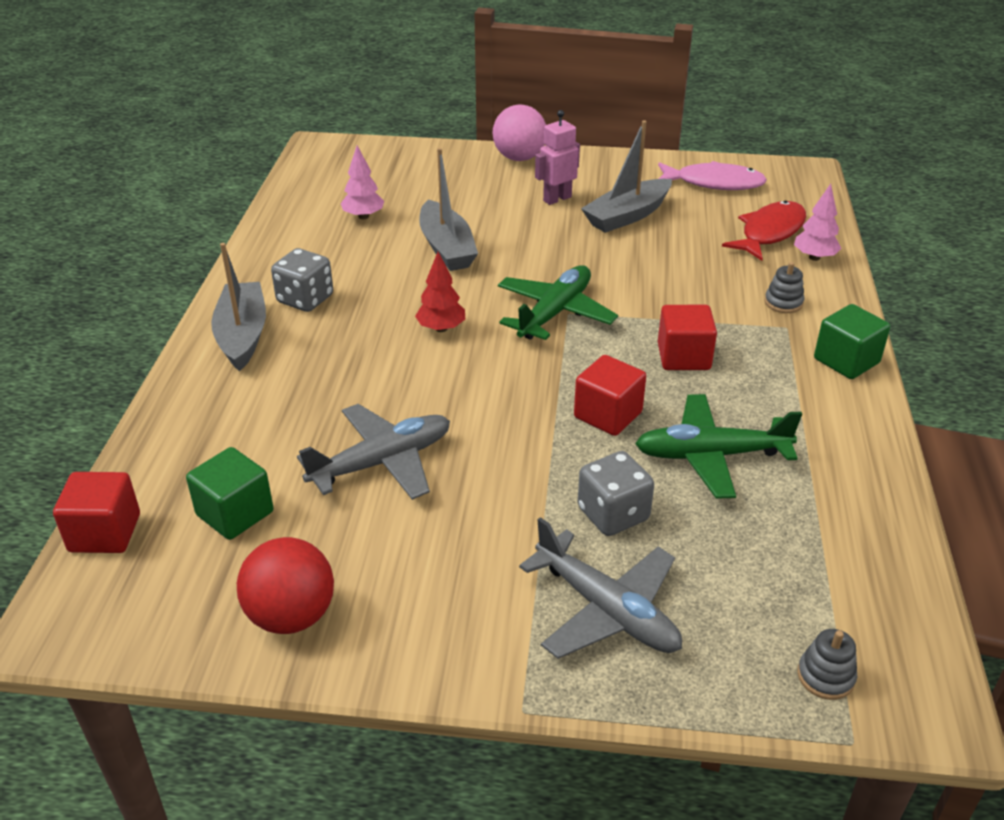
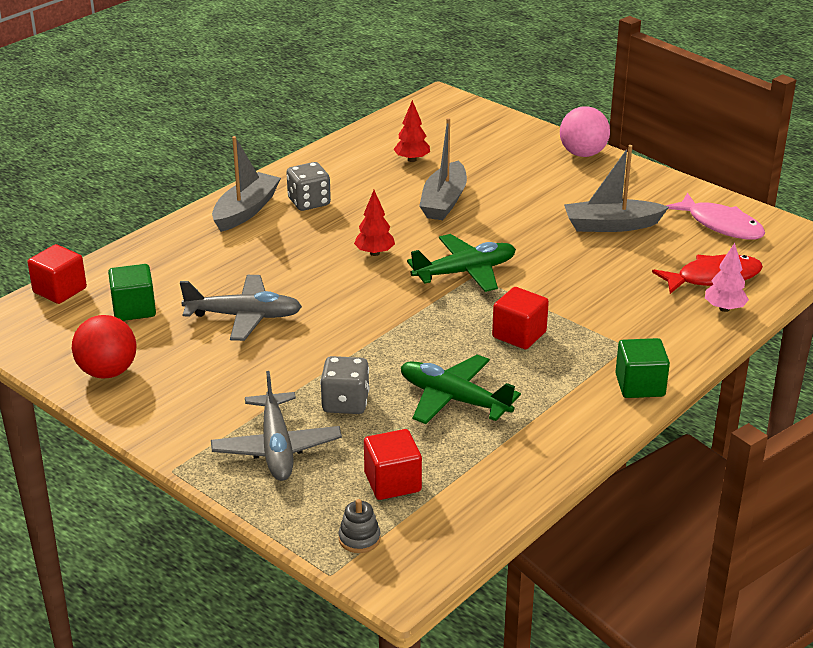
camera: 35 degrees right, 5 degrees down
(363, 216) = (412, 159): pink tree -> red tree
(557, 199) = (572, 194): pink robot -> none
(608, 415) = (417, 348): red cube -> red cube (392, 482)
(783, 302) = (649, 329): grey stacking toy -> none

